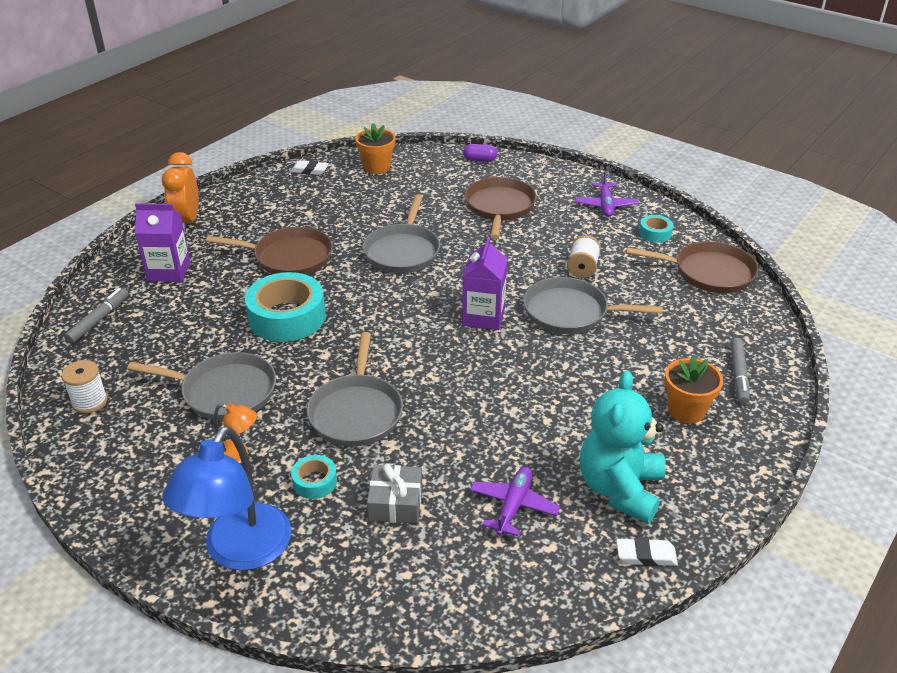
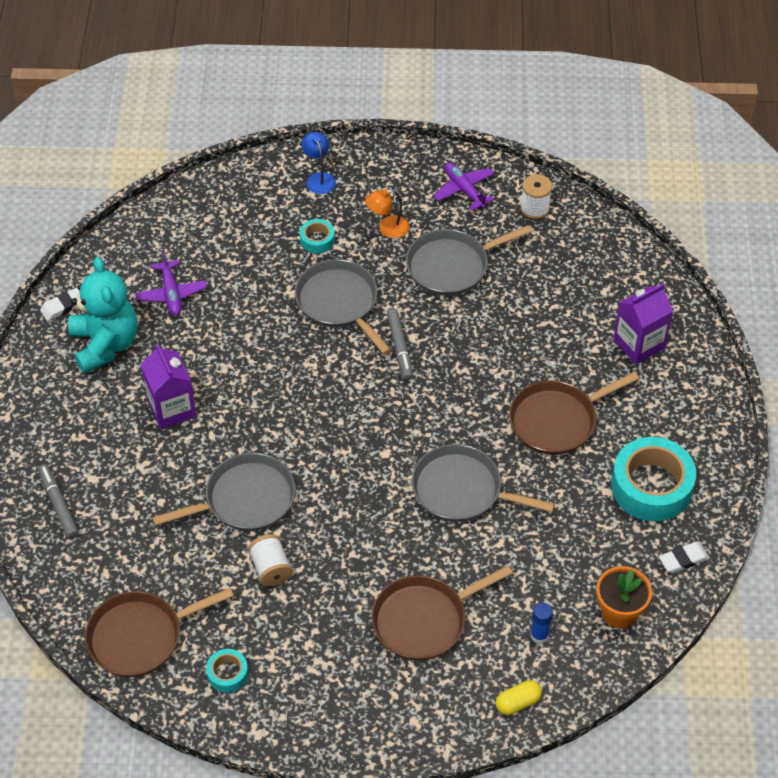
camera: 145 degrees right, 15 degrees up
(99, 320) = (625, 268): grey marker -> grey marker (400, 348)
(187, 221) = (705, 409): orange clock -> none
(240, 552) = (319, 178): blue lamp -> blue lamp, size x0.48
(287, 317) = (482, 355): turquoise tape -> turquoise tape (651, 486)
(395, 503) = (251, 255): grey gift -> none
(403, 251) = (461, 490): grey pan -> grey pan turned 45 degrees counterclockwise
(435, 176) = (539, 635): none -> blue glue stick
(480, 160) = (518, 702): purple capsule -> yellow capsule
(483, 316) = (318, 450): purple carton -> purple carton (172, 409)
(499, 207) = (424, 620): brown pan -> brown pan turned 90 degrees clockwise
(605, 205) = (310, 696): purple plane -> purple plane (464, 190)
(686, 410) = (87, 441): orange flower pot -> none

